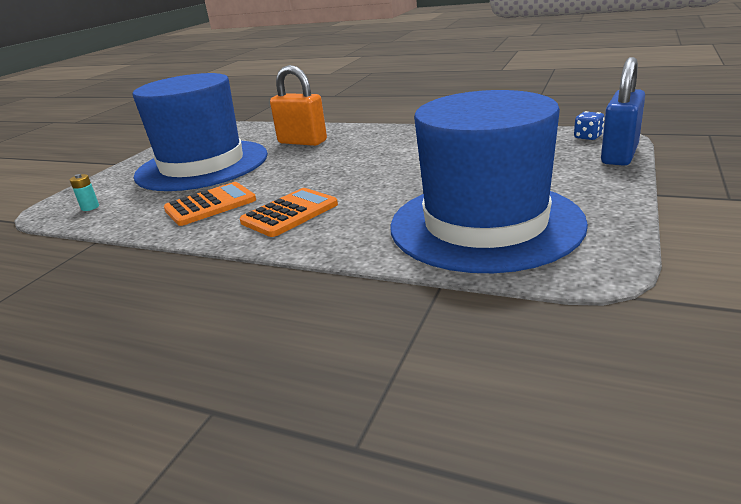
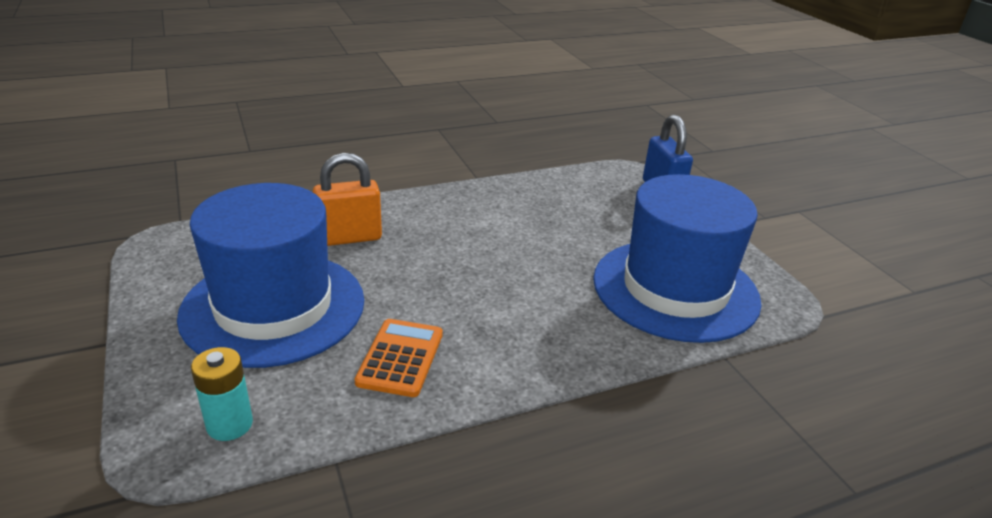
camera: 50 degrees left, 5 degrees up
(90, 207) = (229, 424): turquoise battery -> turquoise battery, size x1.77
(289, 213) = (507, 336): orange calculator -> none
(588, 137) = (614, 174): blue dice -> none

